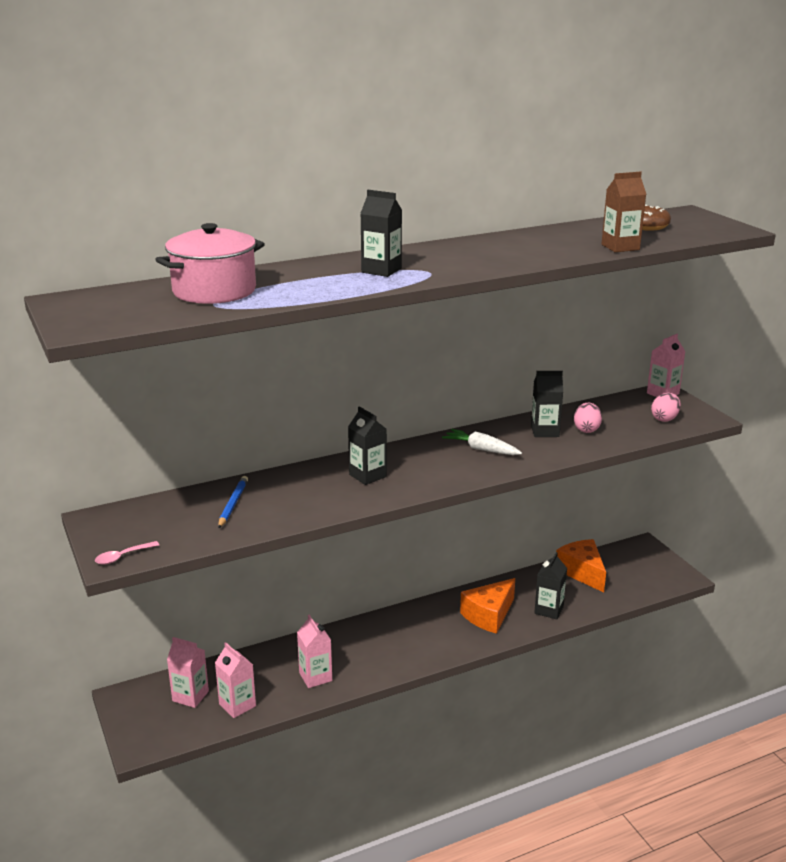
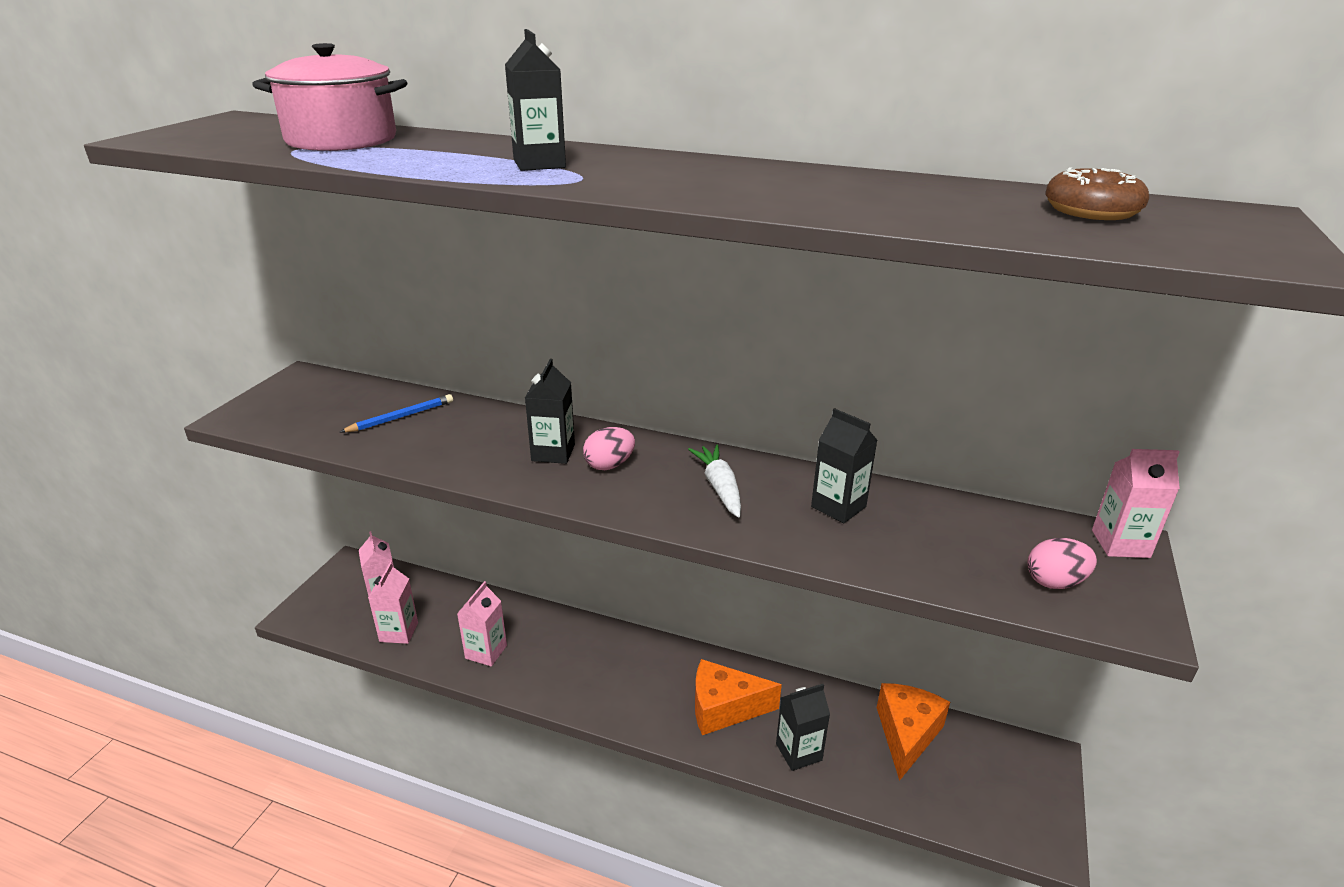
camera: 45 degrees right, 5 degrees up
(122, 557) = (246, 418): pink spoon -> none
(586, 429) = (900, 534): pink egg -> pink egg (609, 465)
(620, 247) = (945, 223): brown carton -> none

